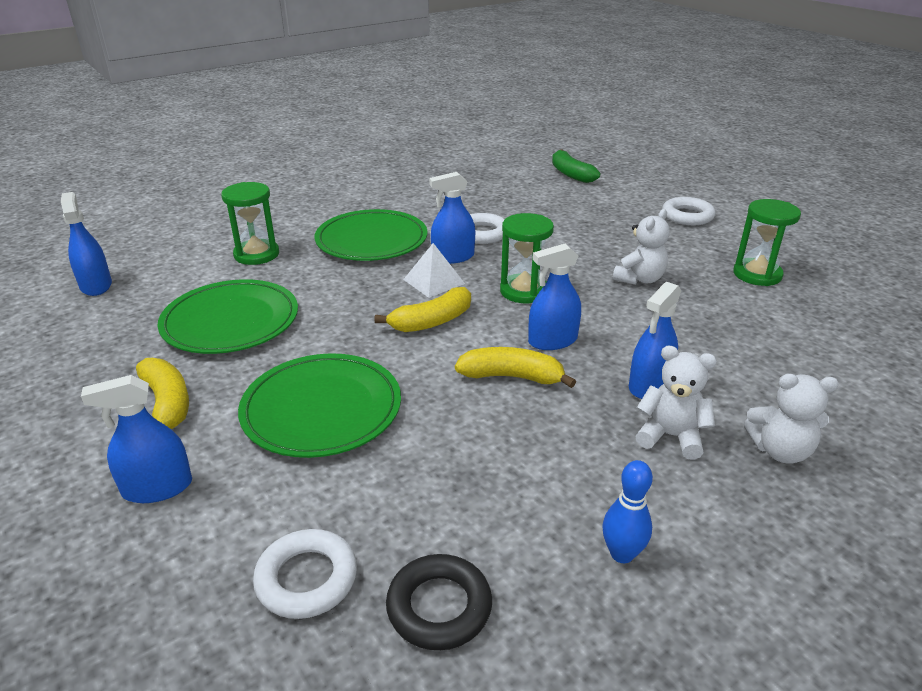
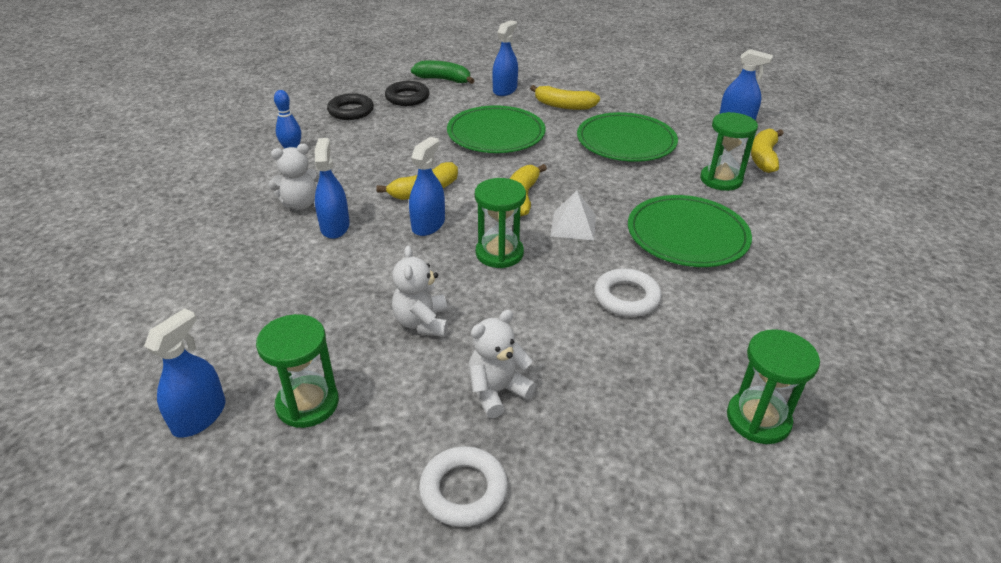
camera: 135 degrees right, 5 degrees up
(182, 251) = (763, 157): none -> yellow banana
(307, 579) = (407, 98): white ring -> black ring
(453, 257) = (600, 255): blue spray bottle -> blue spray bottle (199, 416)
(510, 180) = (758, 419): none -> green hourglass
(570, 174) = (725, 503): green banana -> green banana (444, 80)
(780, 451) = (228, 226): white teddy bear -> white teddy bear (497, 391)

